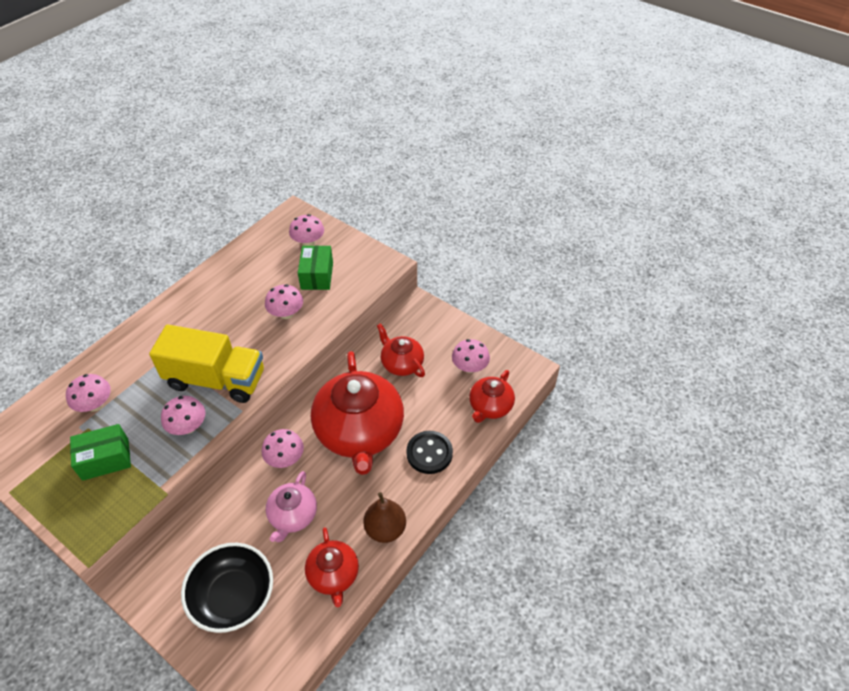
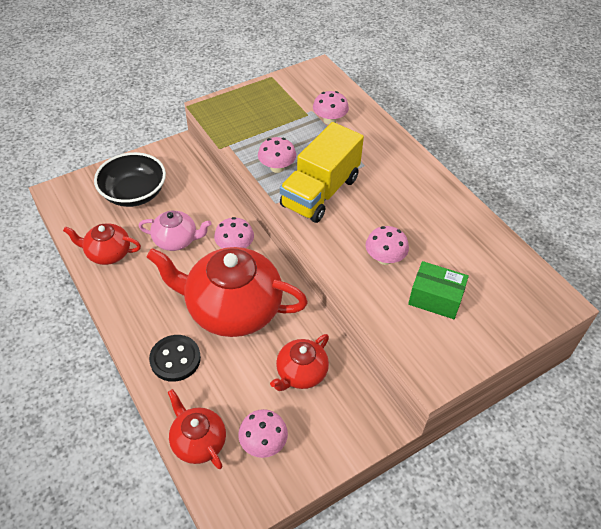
camera: 110 degrees right, 0 degrees up
(105, 459) = (272, 121): green box -> none
(293, 516) = (176, 240): pink teapot -> pink teapot turned 150 degrees clockwise
(308, 242) = (497, 304): pink mushroom -> none
(385, 529) = (122, 298): brown pear -> none
(401, 363) = (301, 373): red teapot -> red teapot turned 150 degrees clockwise

